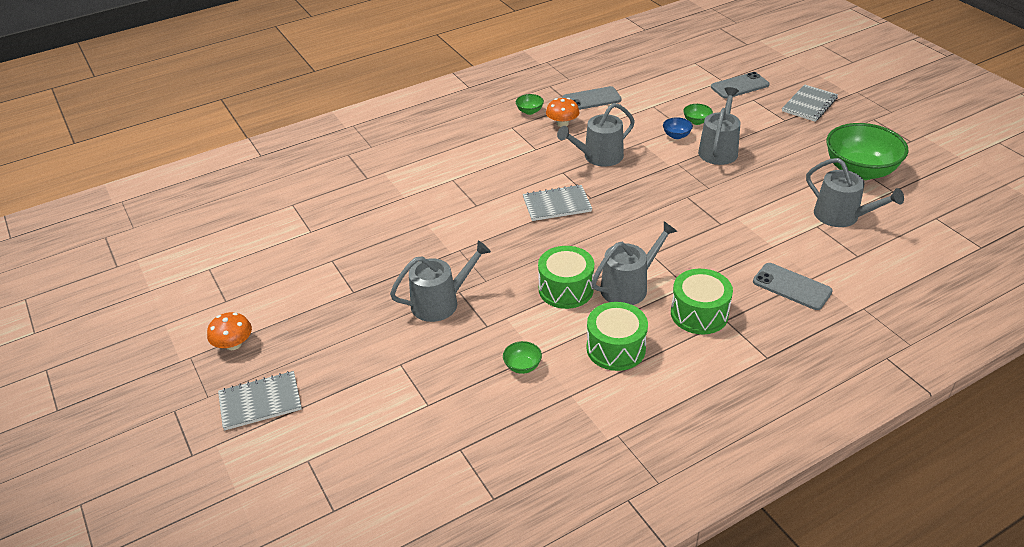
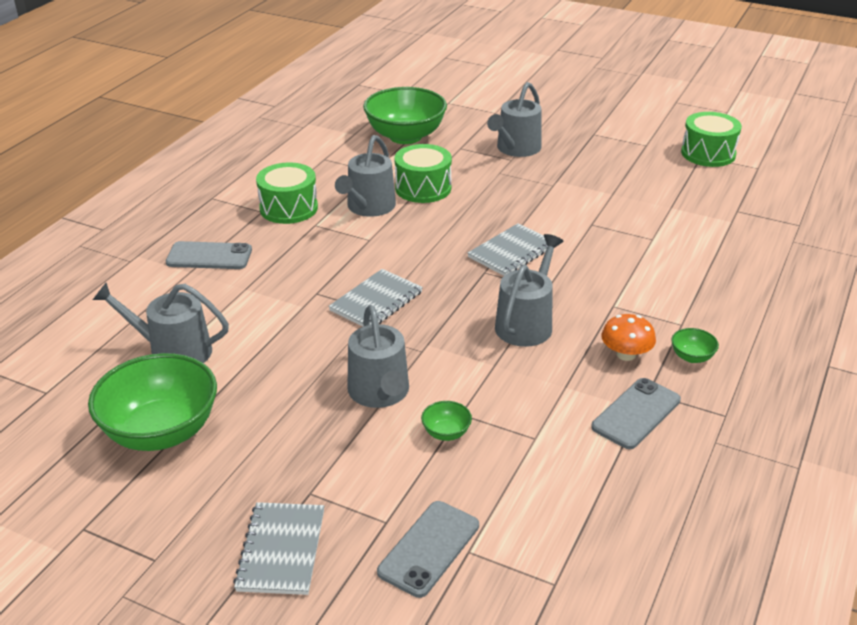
camera: 145 degrees right, 5 degrees down
(233, 344) = (624, 87): orange mushroom -> none
(260, 402) = (557, 74): grey notebook -> grey notebook (376, 301)
(522, 366) = (405, 136): green bowl -> green bowl, size x2.45
(616, 348) = (343, 166): green drum -> green drum (708, 153)
(676, 136) = (455, 394): blue bowl -> none

